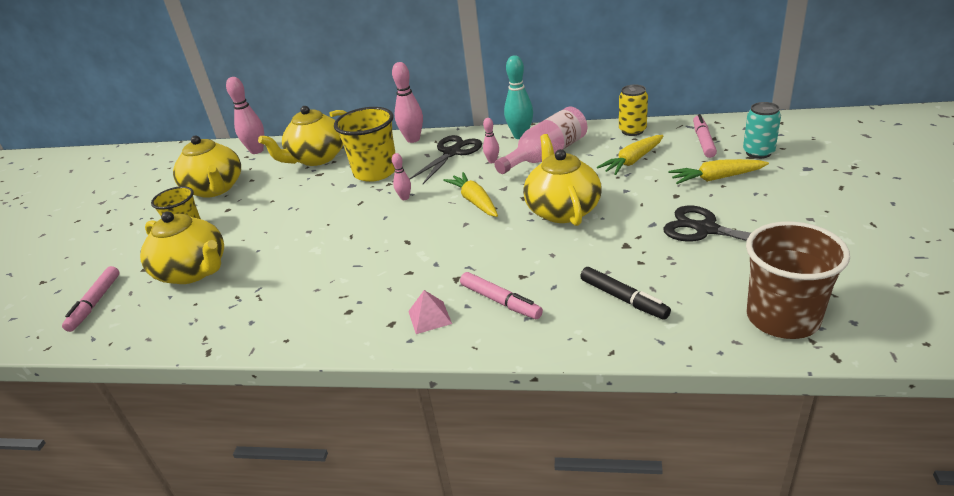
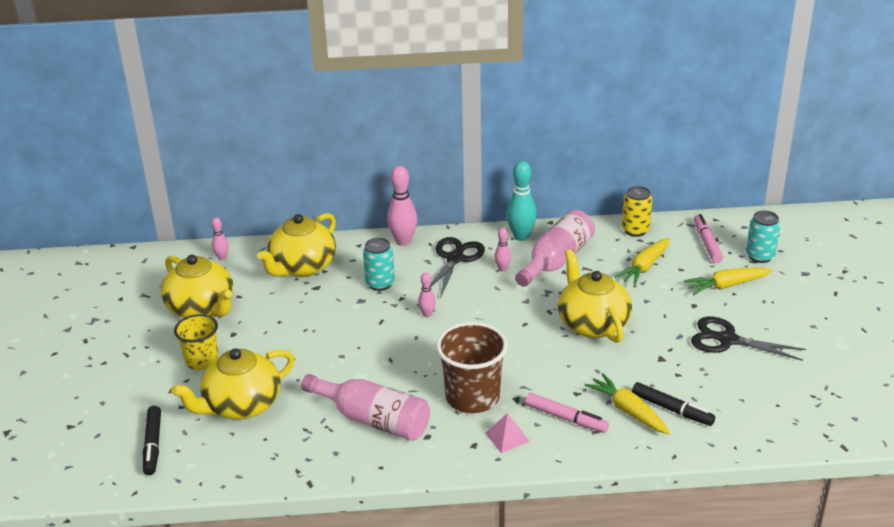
camera: 15 degrees left, 0 degrees up
(95, 303) = (153, 445): pink marker -> black marker
(194, 271) = (241, 405): yellow teapot -> yellow teapot turned 120 degrees clockwise
(257, 151) = (222, 257): pink bowling pin -> pink bowling pin, size x0.54
(304, 291) = (373, 420): none -> pink bottle
(375, 172) = (380, 284): yellow cup -> turquoise can
(474, 201) = (502, 316): yellow carrot -> yellow carrot (628, 411)
(782, 318) = (802, 418): brown cup -> brown cup (472, 397)

